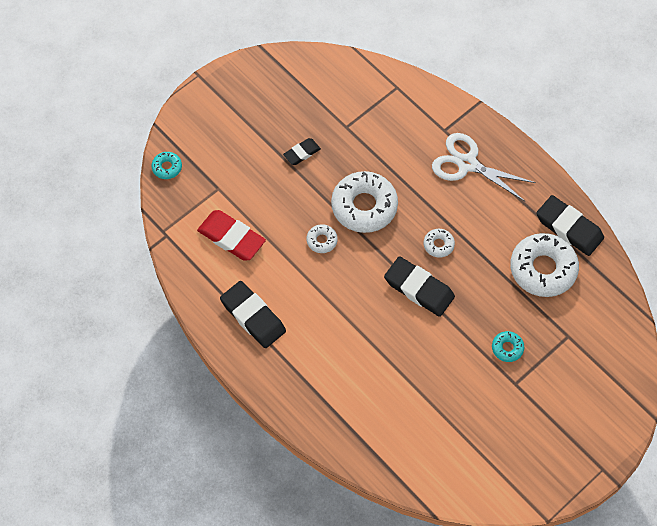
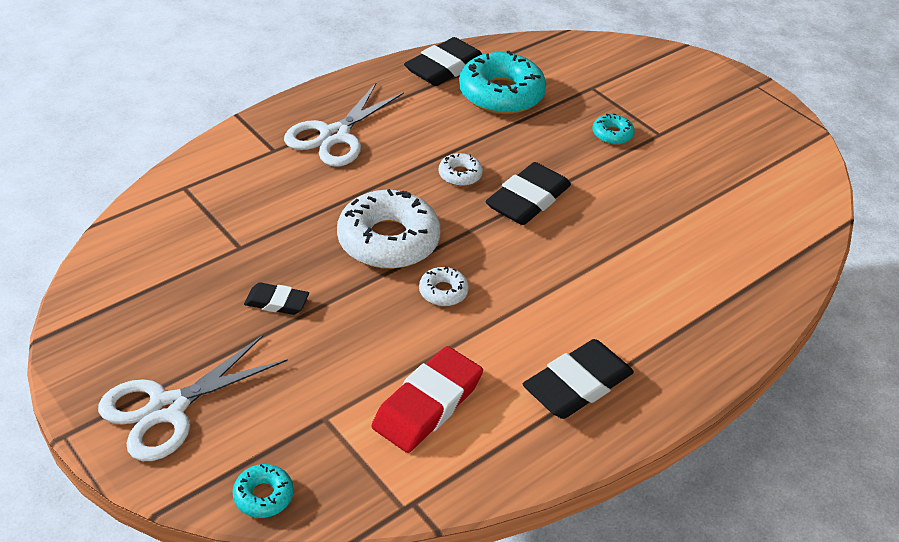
camera: 90 degrees left, 20 degrees down
(219, 115) = (168, 408): none -> white scissors
(302, 153) = (276, 302): black eraser -> black eraser turned 45 degrees counterclockwise
(543, 269) = (501, 94): white donut -> turquoise donut

